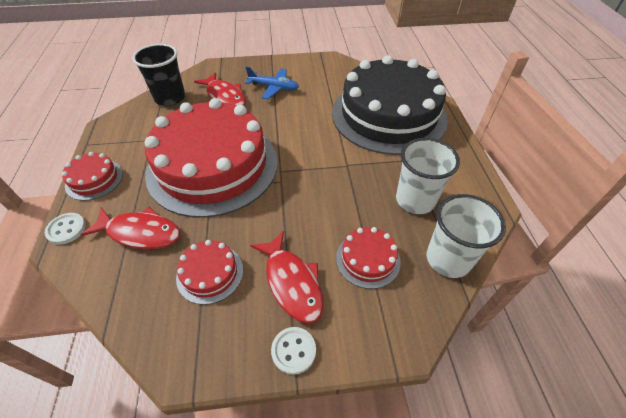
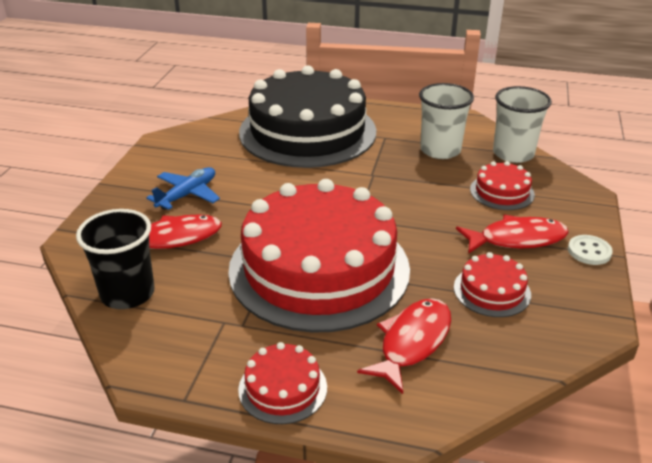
camera: 70 degrees left, 15 degrees down
(66, 229) = (377, 418): white button -> none

